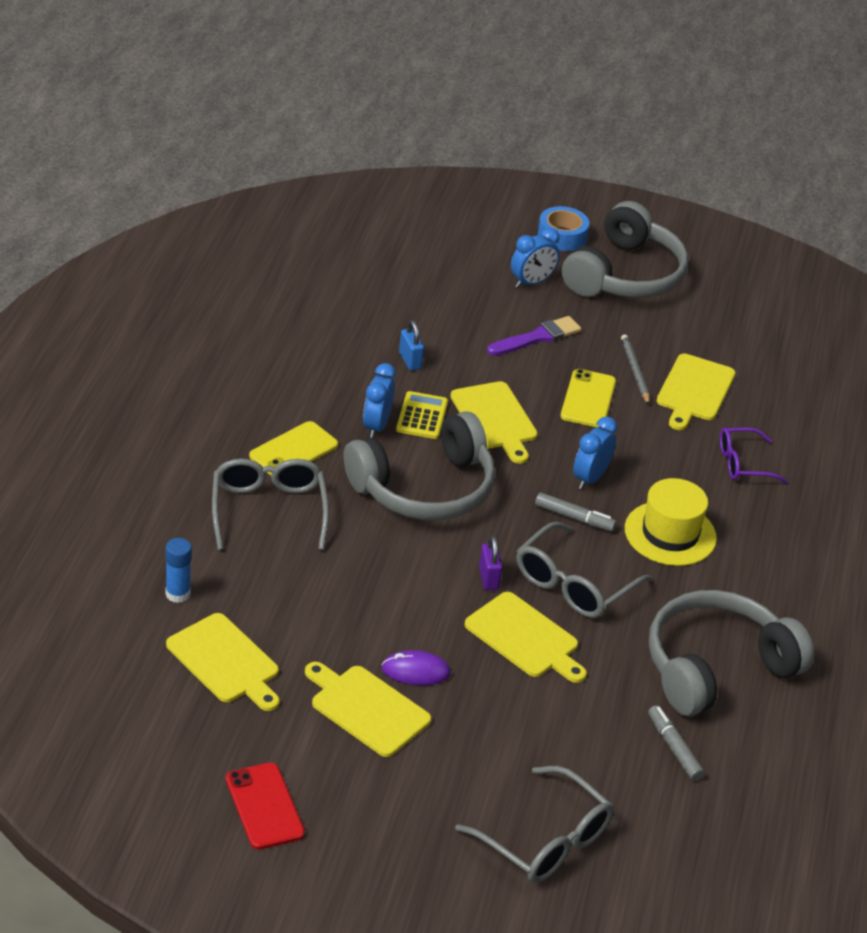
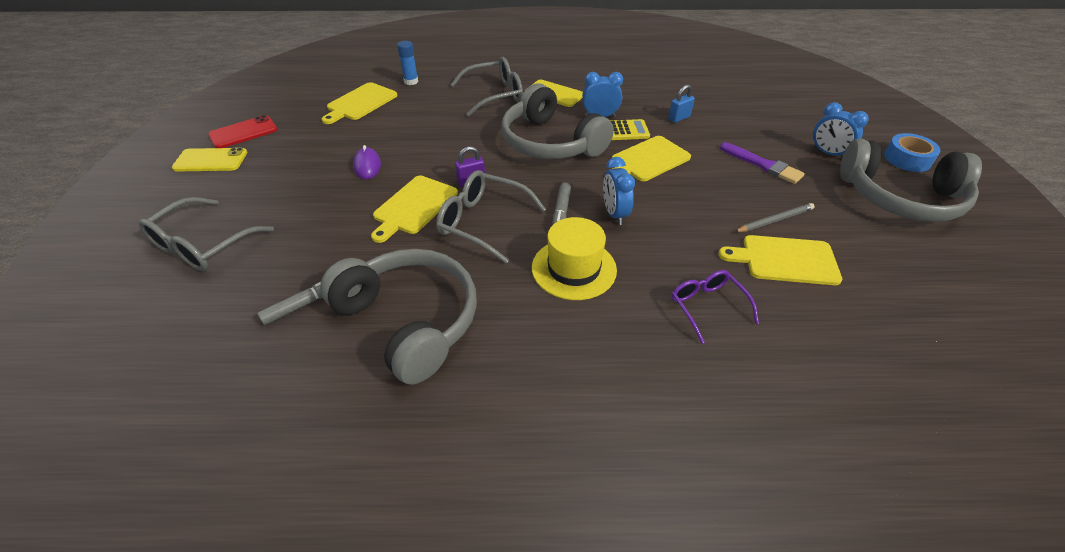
camera: 80 degrees right, 5 degrees up
(366, 708) = (329, 153): yellow cutting board -> none
(588, 399) = (712, 200): yellow phone -> yellow phone (210, 160)
(590, 478) = (614, 214): blue clock -> blue clock turned 120 degrees counterclockwise

